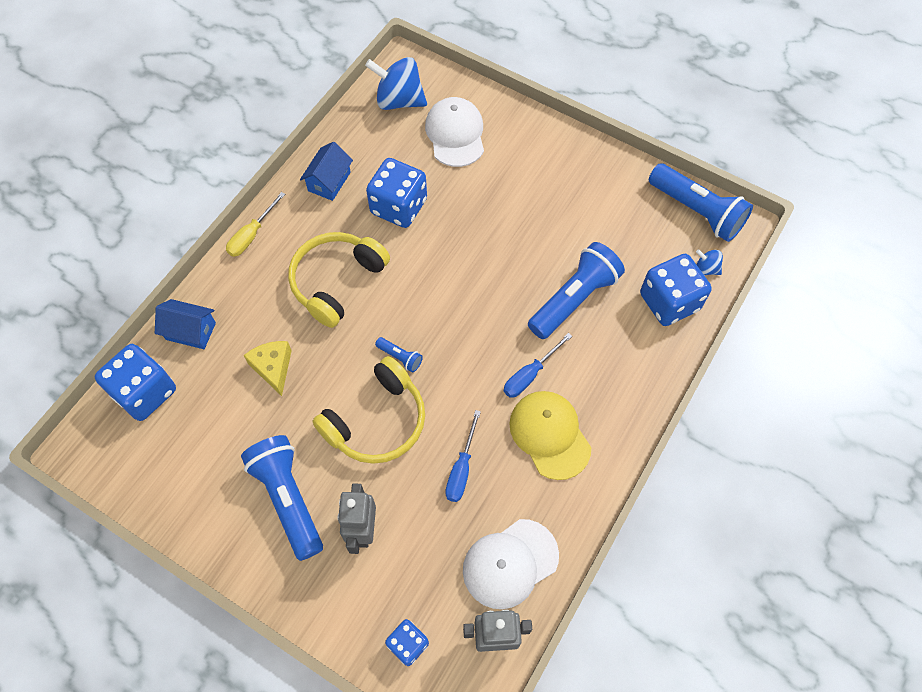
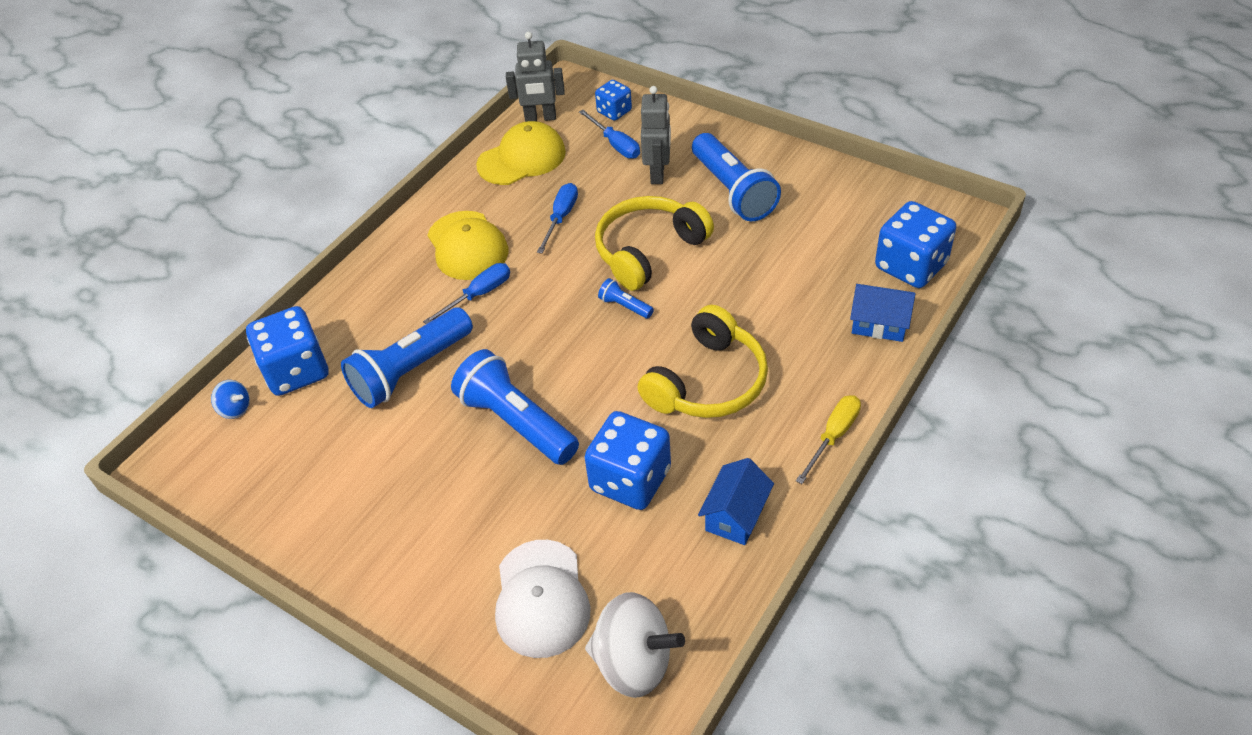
camera: 175 degrees left, 15 degrees down
(273, 368) = (771, 292): yellow cheese -> none
(399, 100) = (634, 662): blue spinning top -> white spinning top
(407, 581) = (615, 145): none -> blue screwdriver
(510, 563) = (522, 158): white cap -> yellow cap
(697, 211) = (214, 482): blue flashlight -> blue flashlight (516, 422)

